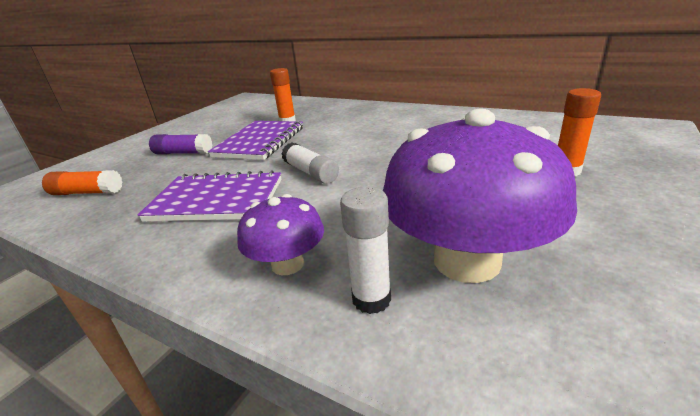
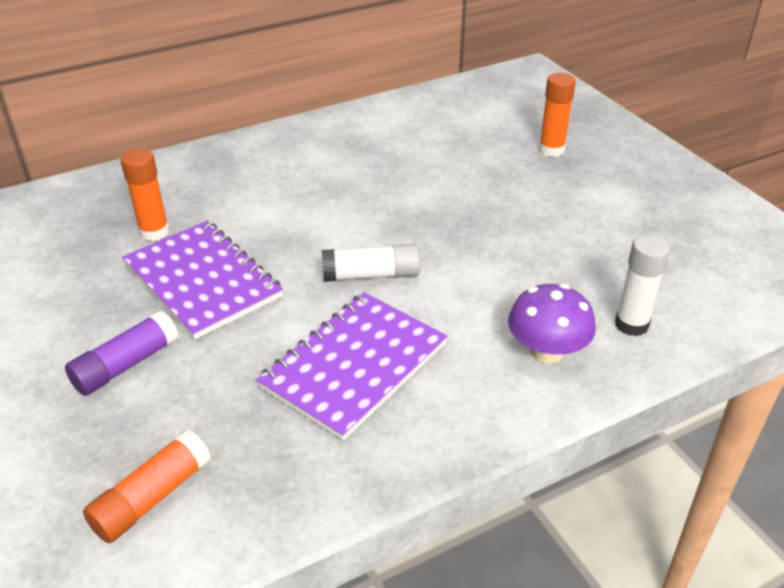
camera: 60 degrees left, 10 degrees up
(466, 260) = (624, 262): purple mushroom -> none

